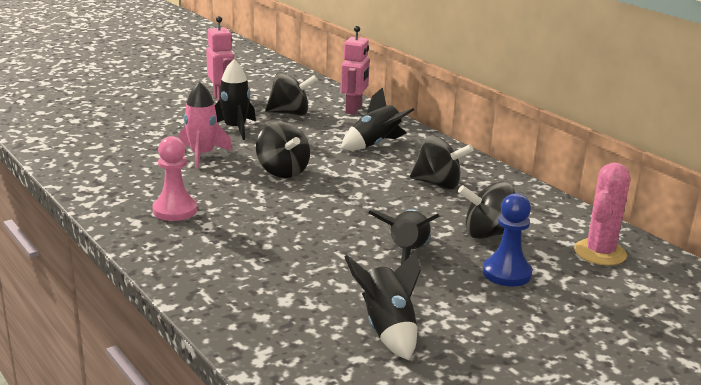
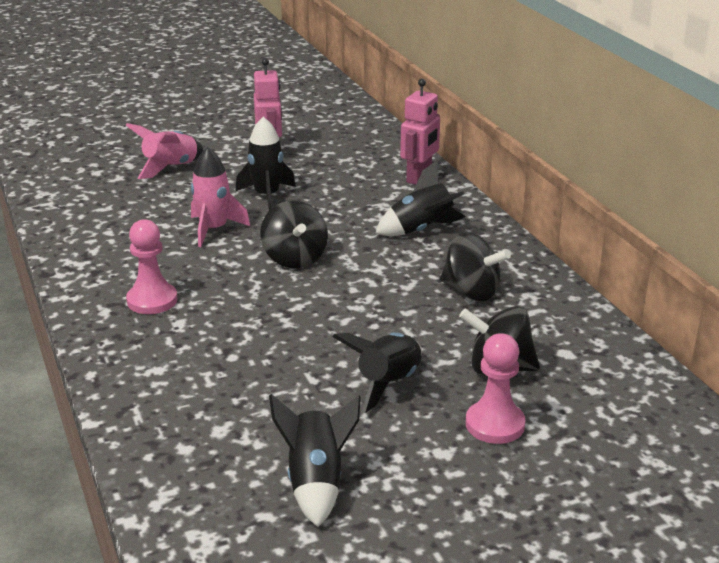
camera: 15 degrees right, 5 degrees up
(140, 113) = (170, 168): none -> pink rocket
(290, 113) = (340, 178): black spinning top -> none
(506, 273) = (495, 424): blue pawn -> pink pawn
(600, 253) = (628, 409): pink cactus -> none

